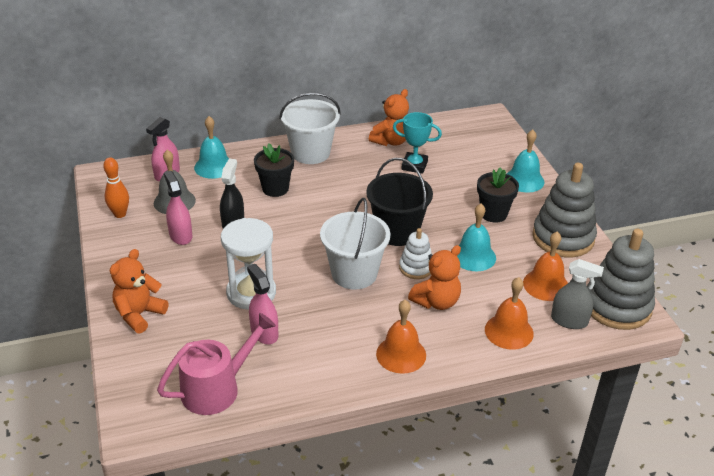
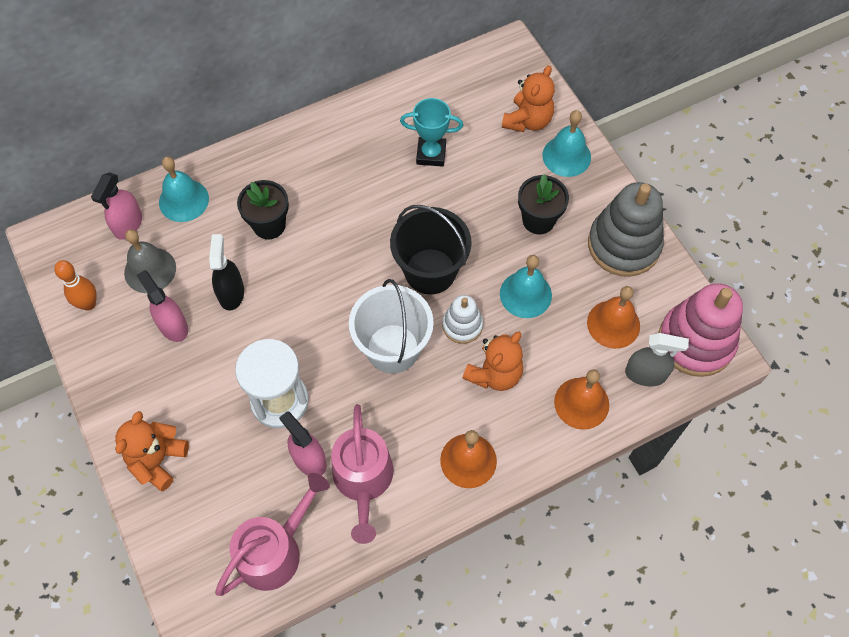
camera: 10 degrees left, 25 degrees up
(306, 353) = (363, 479): none -> pink watering can
(310, 153) = (299, 154): white bucket -> none
(391, 141) = (394, 115): orange teddy bear -> orange teddy bear (527, 121)
(617, 306) = (695, 342): grey stacking toy -> pink stacking toy

